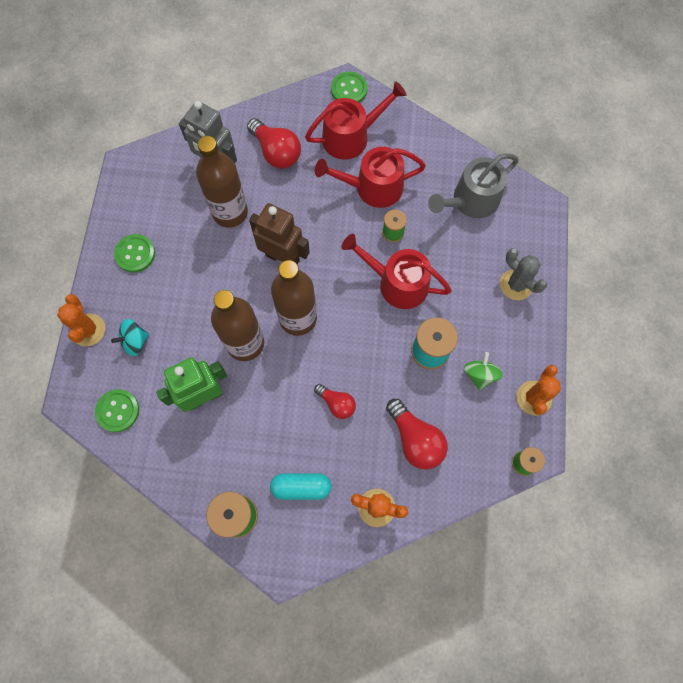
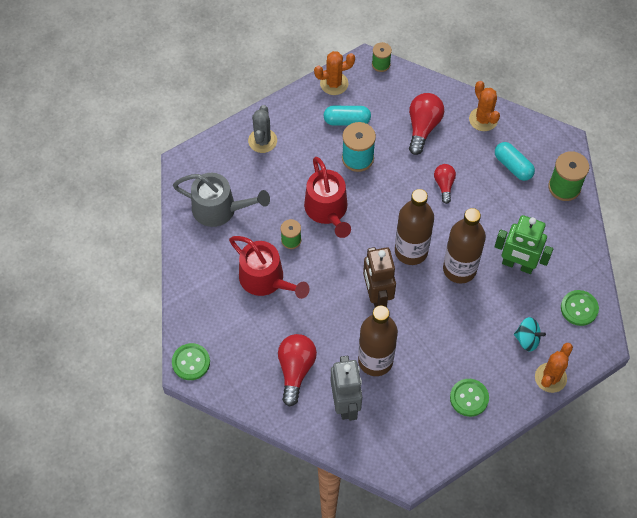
camera: 130 degrees left, 10 degrees down
(351, 137) = (234, 327): red watering can -> none
(480, 375) = (347, 121): green spinning top -> turquoise capsule

